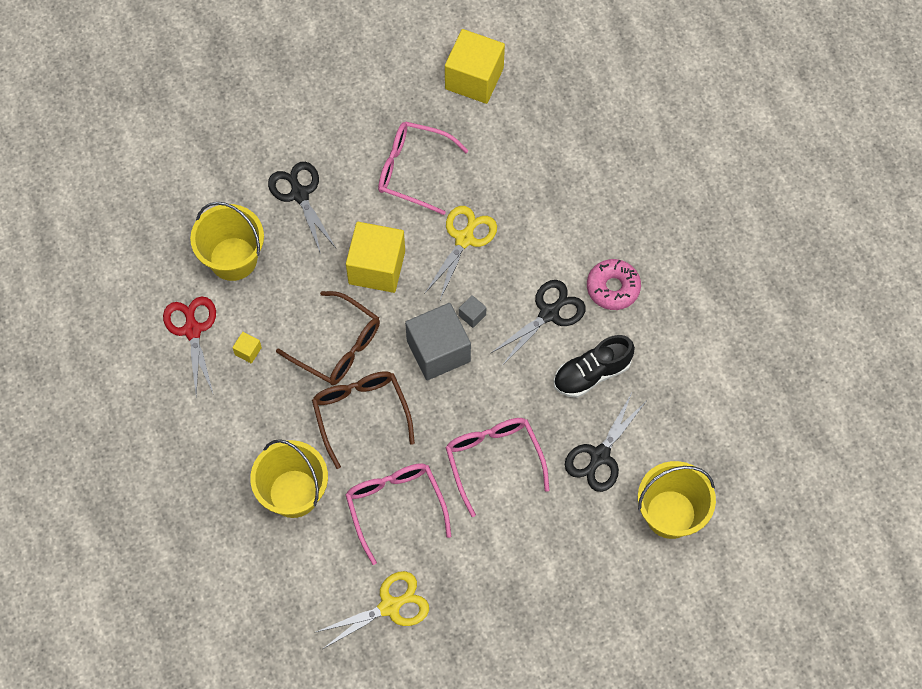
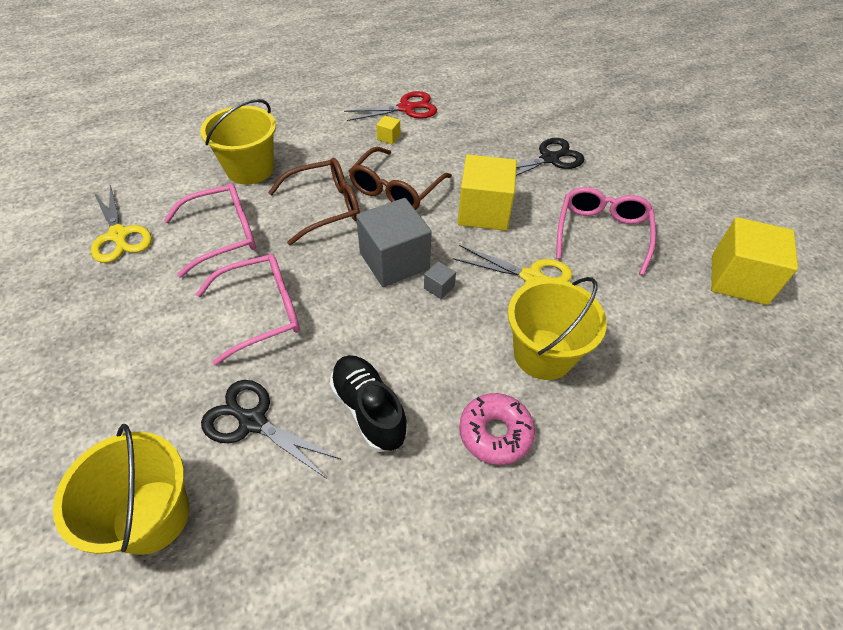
camera: 85 degrees right, 15 degrees down
(233, 259) = (475, 125): yellow bucket -> yellow bucket (543, 354)
(549, 313) = (449, 360): black scissors -> none

